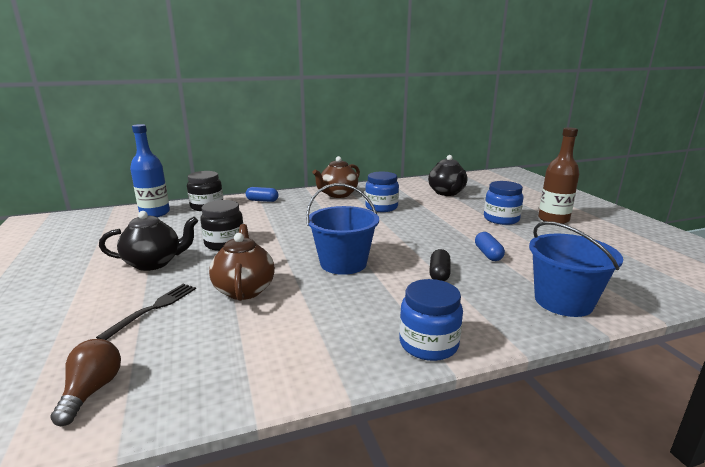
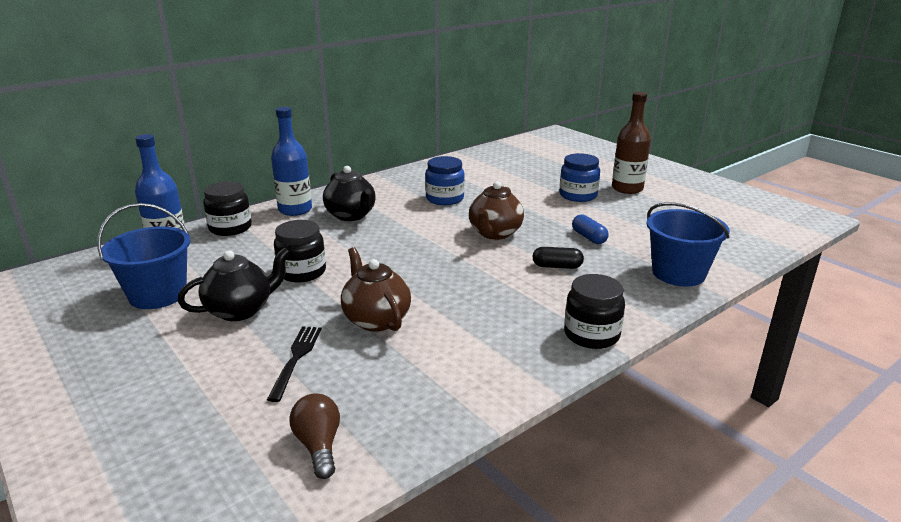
camera: 20 degrees left, 5 degrees up
(262, 200) = (295, 210): blue capsule -> blue bottle
(338, 194) = (381, 189): brown teapot -> brown teapot (495, 233)
(343, 263) = (455, 272): blue bucket -> blue bucket (158, 294)
(428, 344) = (591, 334): blue jar -> black jar
(439, 274) = (557, 266): black capsule -> black capsule turned 75 degrees counterclockwise
(447, 193) = (503, 170): black teapot -> black teapot (351, 215)

